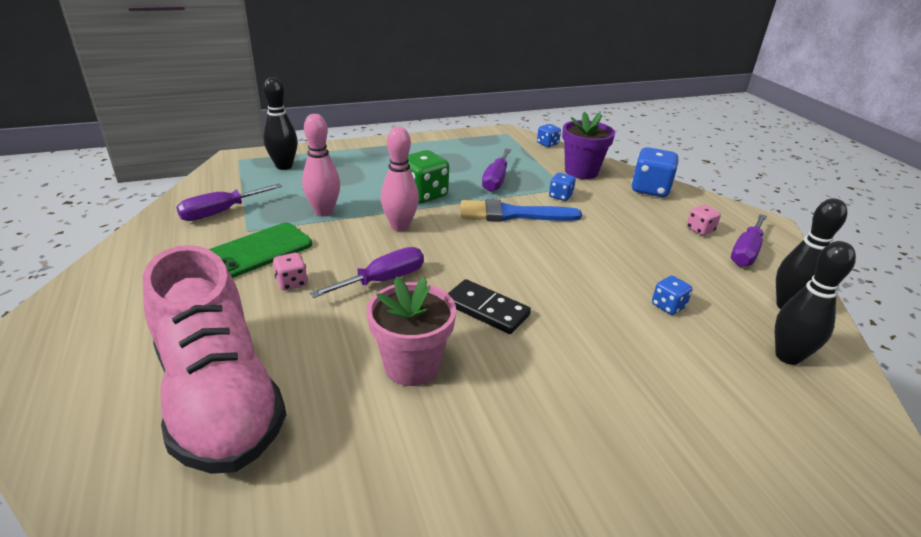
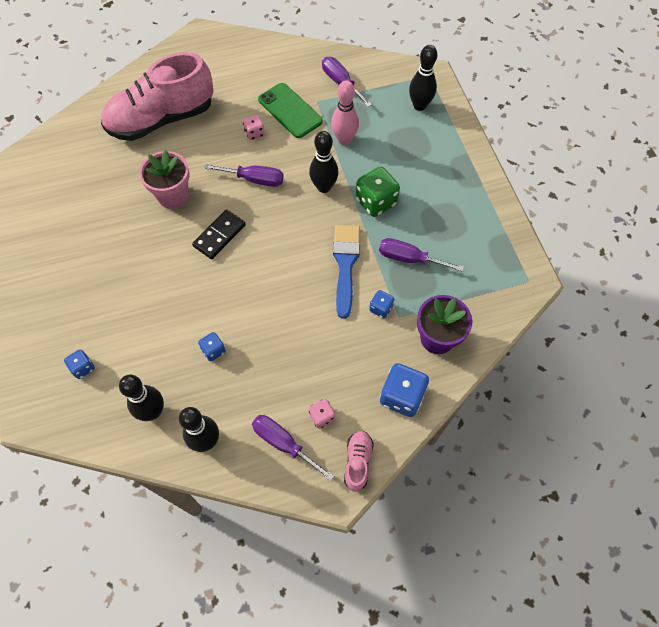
camera: 95 degrees right, 30 degrees up
(383, 280) = (254, 179): purple screwdriver -> purple screwdriver turned 45 degrees counterclockwise
(400, 226) = (324, 187): pink bowling pin -> black bowling pin
(547, 144) = (505, 317): blue dice -> blue dice (83, 368)
(730, 212) = (357, 462): none -> pink shoe

